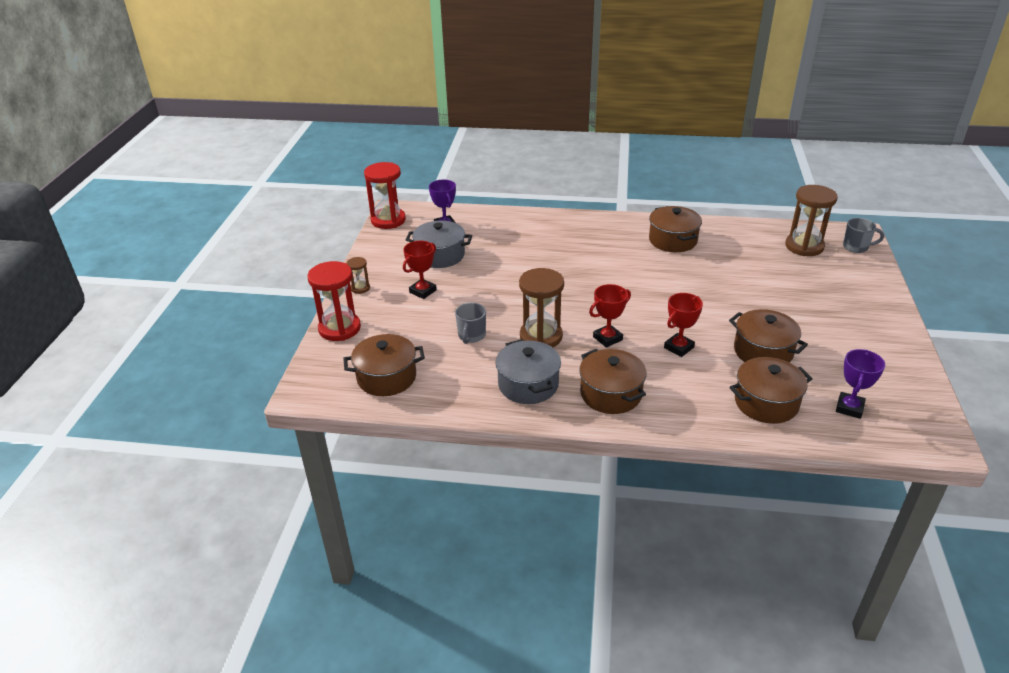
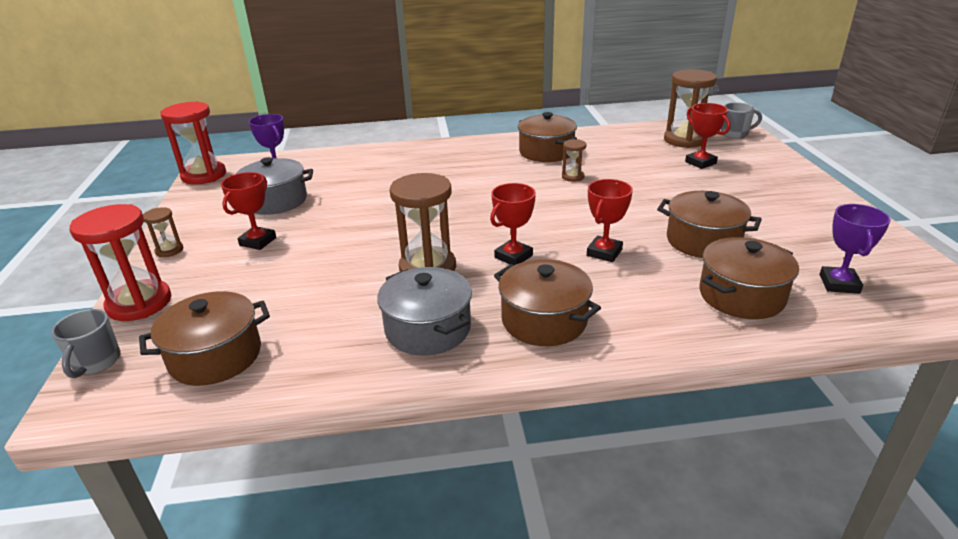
camera: 15 degrees left, 5 degrees down
(471, 336) = (333, 282): grey mug -> grey mug (96, 362)
(685, 271) = (573, 177): none -> brown hourglass
(804, 274) = (700, 163): none -> red trophy

